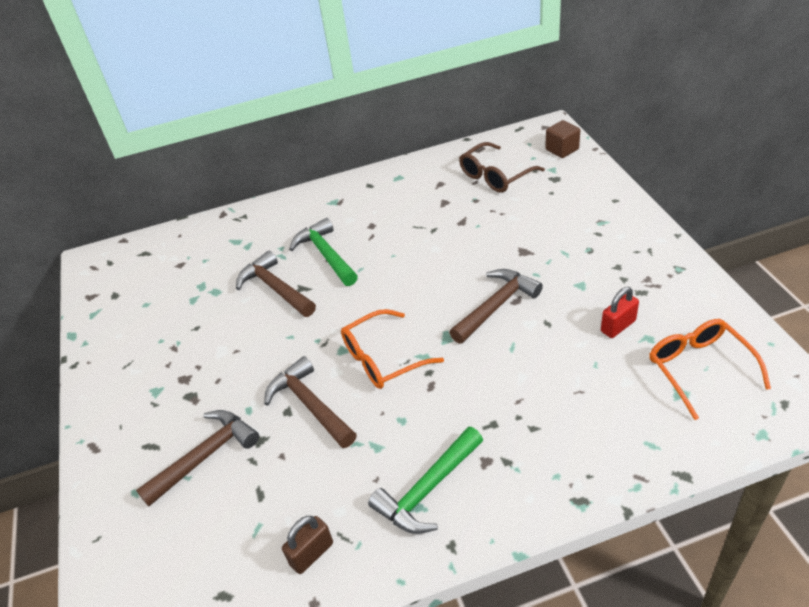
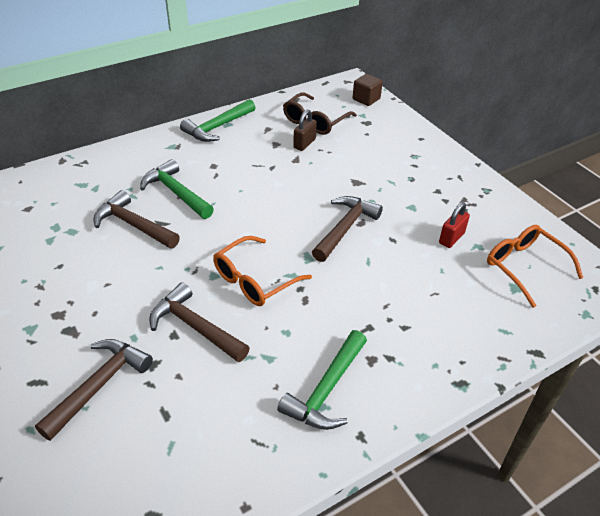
camera: 20 degrees left, 0 degrees up
(311, 554) = (231, 462): brown padlock -> brown padlock (304, 143)
(386, 181) = (217, 127): none -> green hammer

